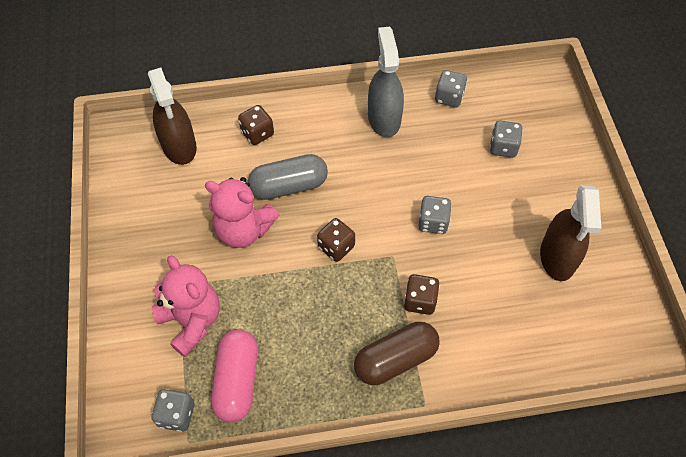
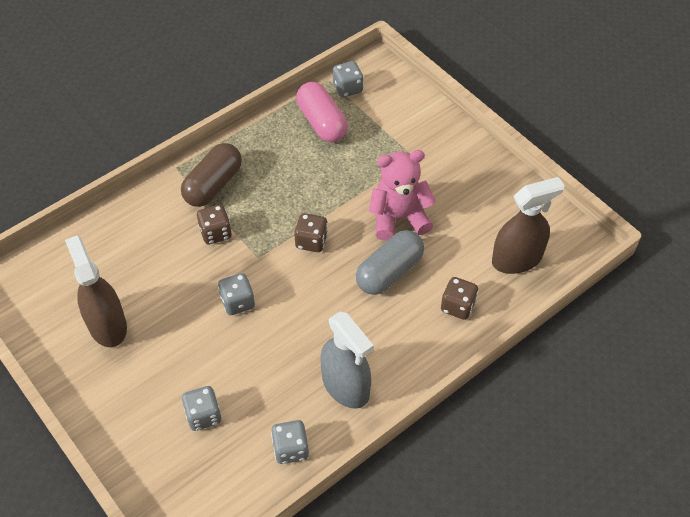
camera: 150 degrees right, 5 degrees down
(179, 146) = (517, 259): brown spray bottle -> brown spray bottle turned 120 degrees clockwise
(191, 321) = (384, 140): pink teddy bear -> none

